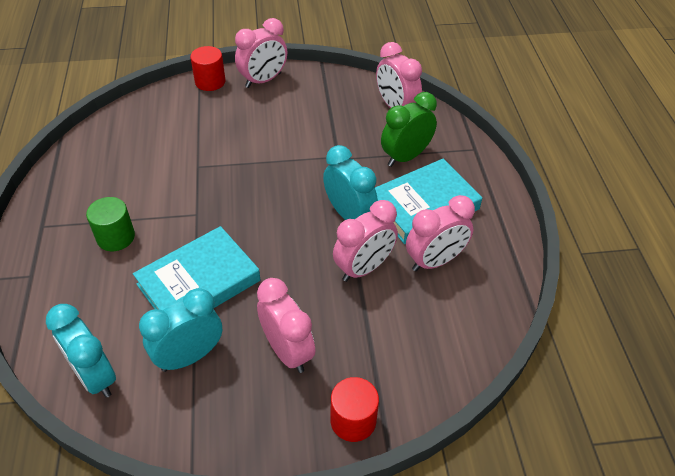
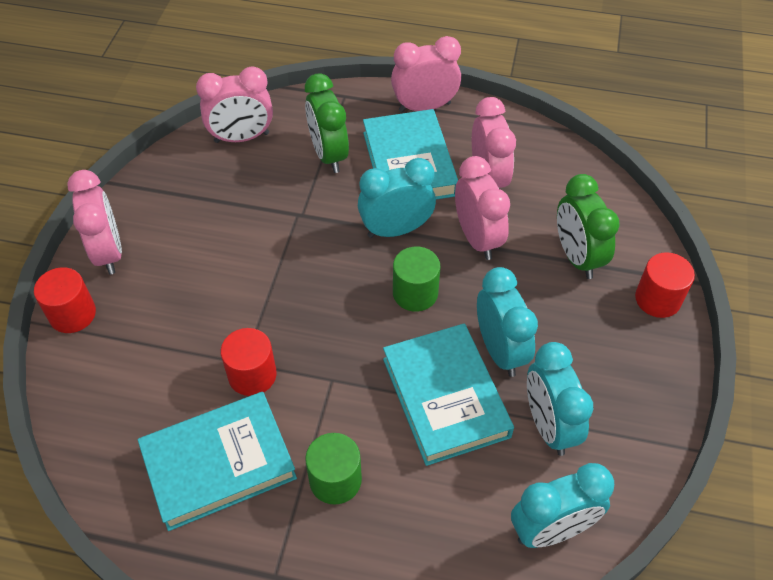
camera: 70 degrees left, 5 degrees up
(117, 177) = (219, 463): none -> turquoise book
(188, 173) = (252, 375): none -> red cylinder
(253, 308) = (500, 350): none -> turquoise clock
(287, 351) = (565, 332): pink clock -> pink clock (424, 107)
(290, 241) = (415, 293): none -> green cylinder
(376, 344) = (577, 257): none -> green clock

